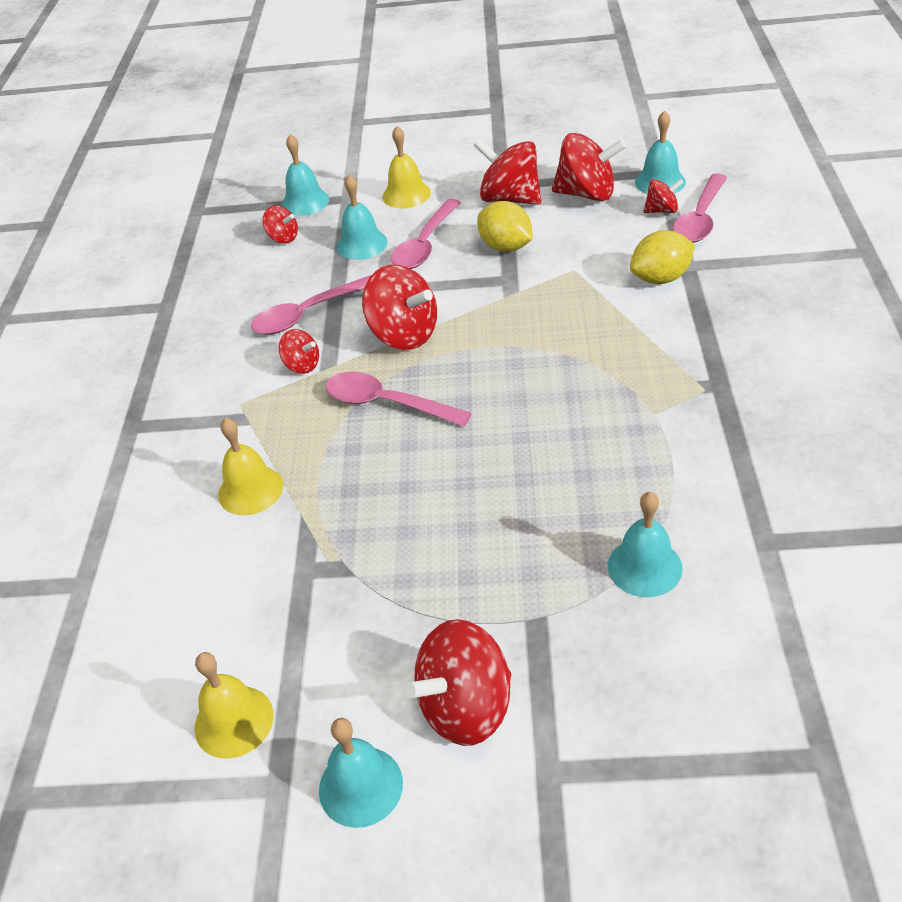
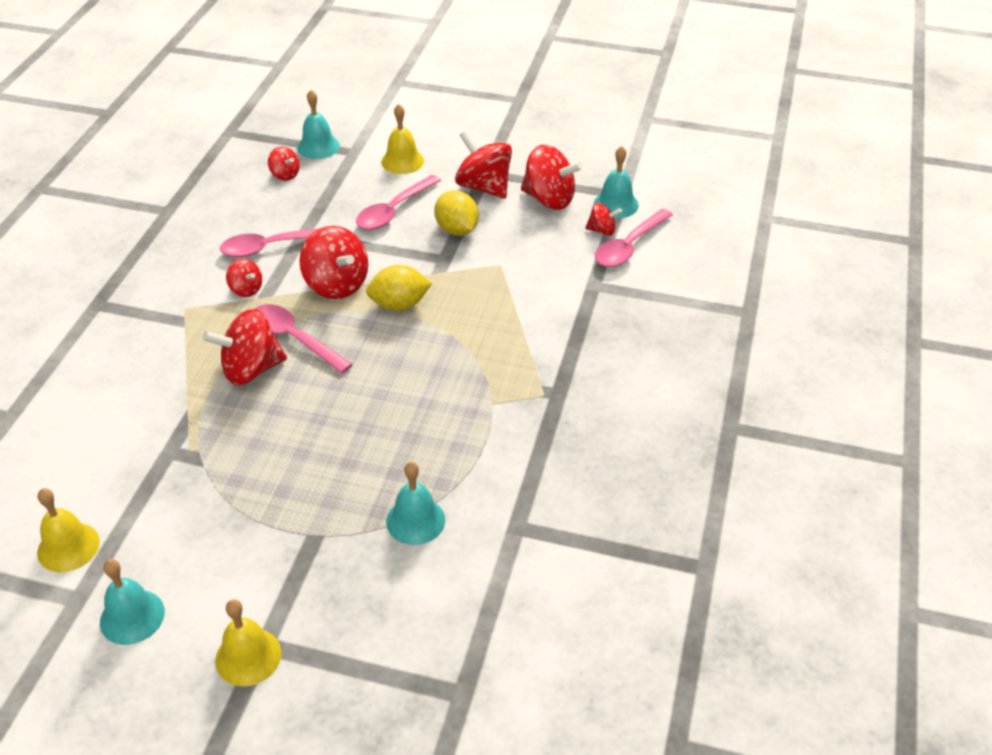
camera: 10 degrees right, 0 degrees up
(250, 490) = (160, 380): yellow bell -> yellow bell (248, 656)
(361, 244) = (344, 197): turquoise bell -> none
(466, 707) = (231, 584): red spinning top -> red spinning top (251, 369)
(660, 278) = (565, 291): yellow lemon -> yellow lemon (399, 304)

